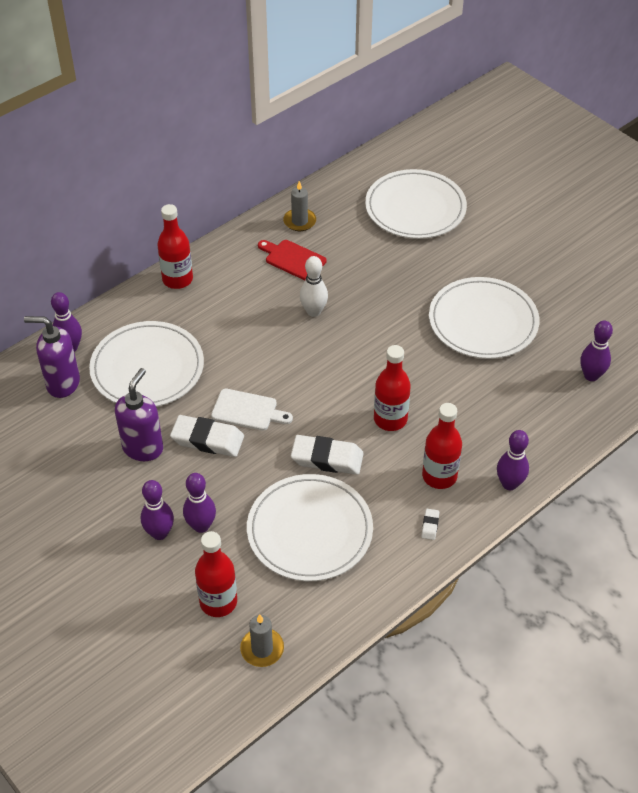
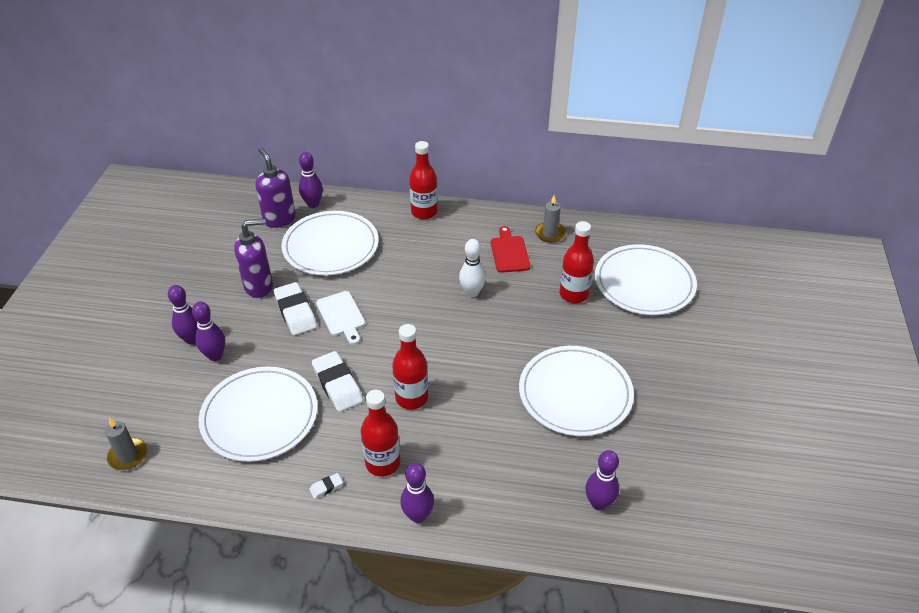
camera: 50 degrees right, 5 degrees down
(218, 602) = (154, 405): red bottle -> red bottle (573, 294)

